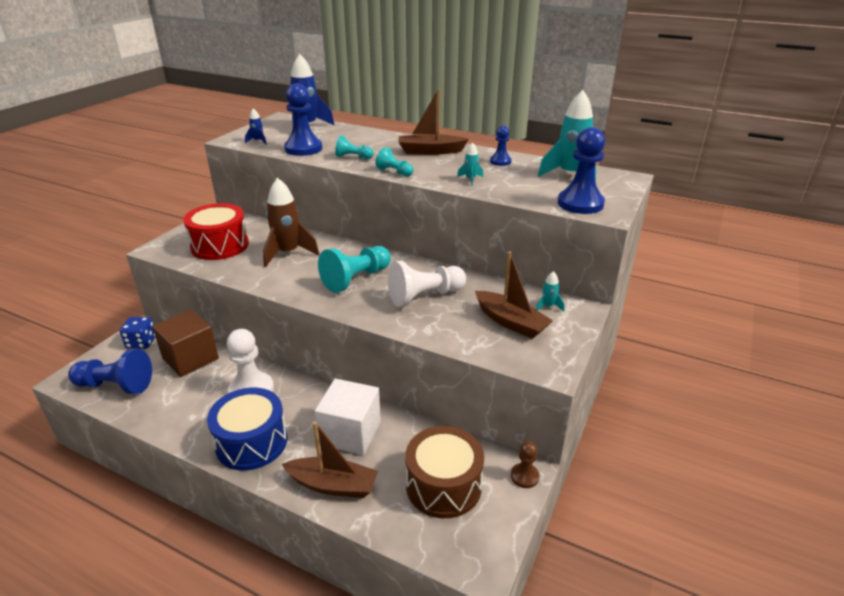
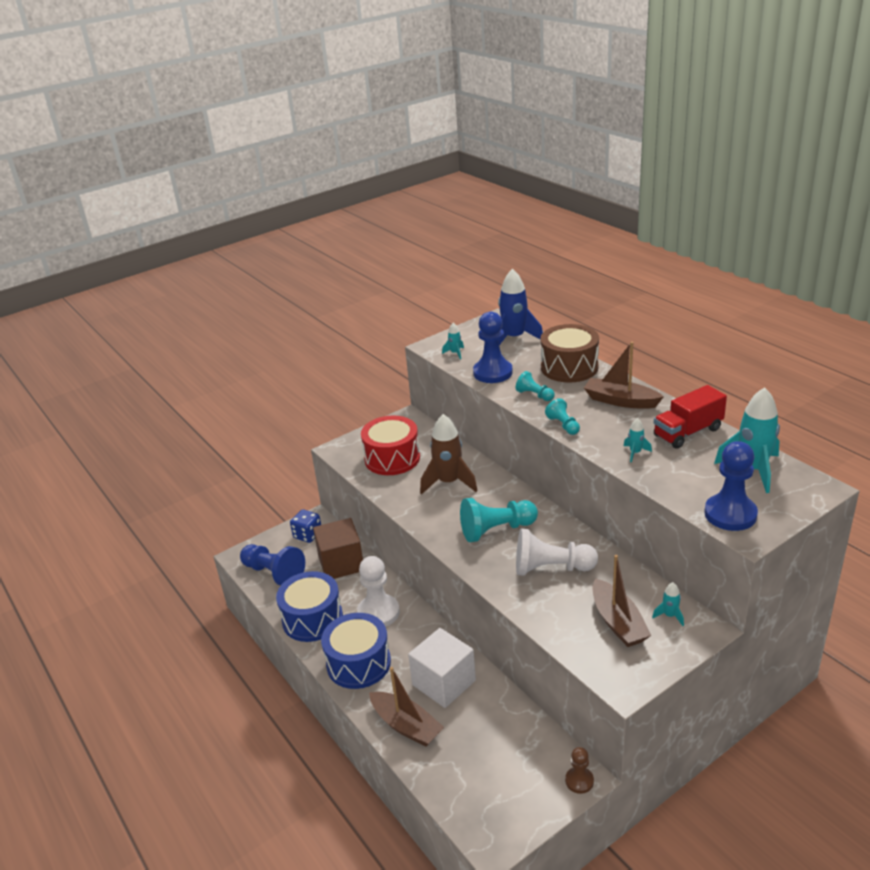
camera: 30 degrees right, 0 degrees up
(180, 416) = (312, 619): none -> blue drum
(258, 141) = (455, 353): blue rocket -> turquoise rocket
(443, 485) = (499, 761): brown drum -> brown drum (569, 367)
(500, 161) = (688, 432): blue pawn -> red truck

